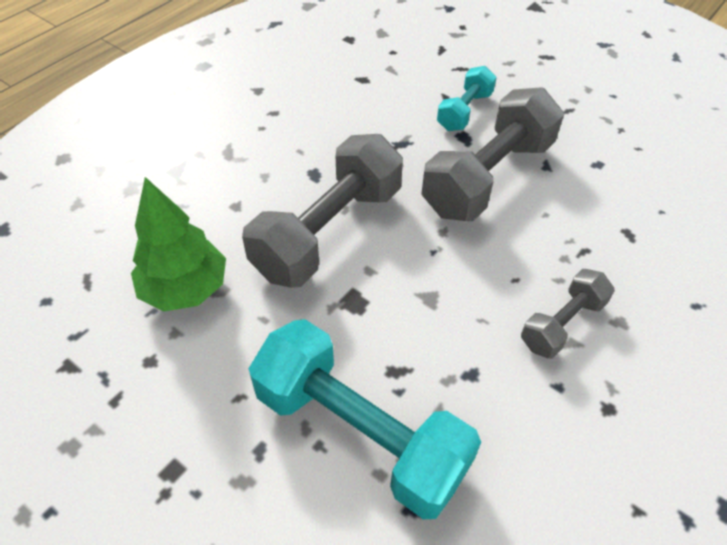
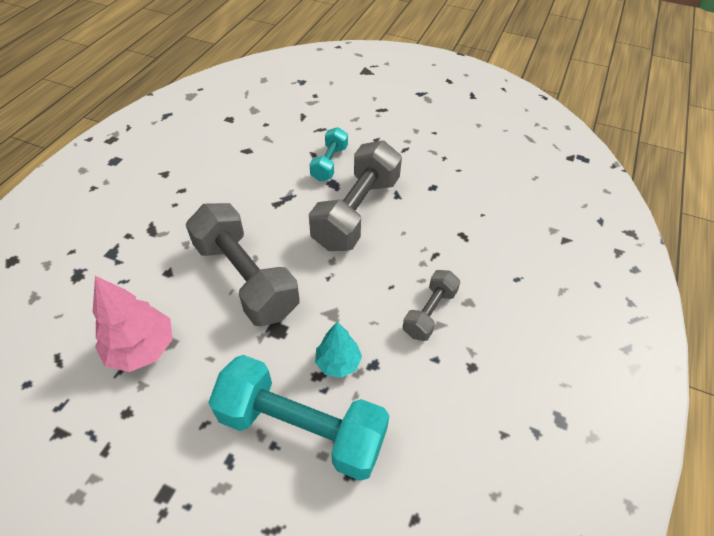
camera: 15 degrees left, 0 degrees up
(185, 289) = (142, 348): green tree -> pink tree
(328, 231) = (245, 278): grey dumbbell -> grey dumbbell turned 60 degrees counterclockwise
(424, 361) = (338, 362): none -> turquoise tree

